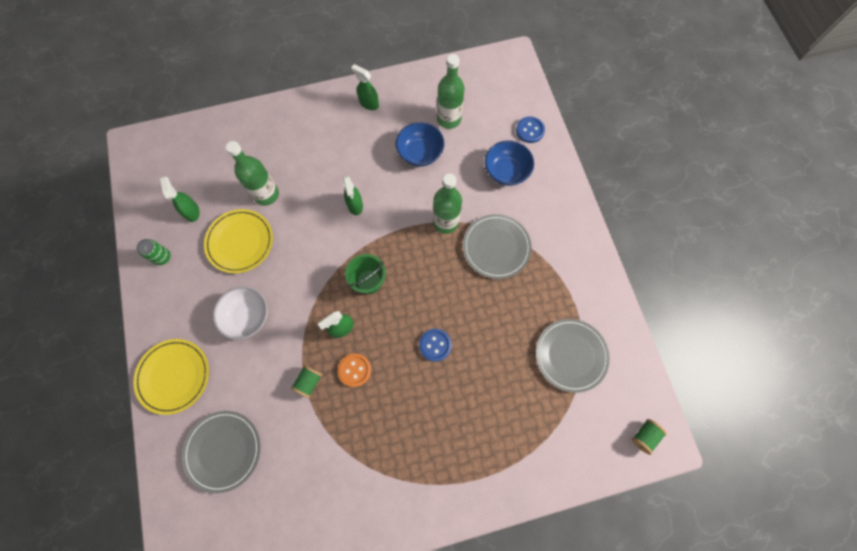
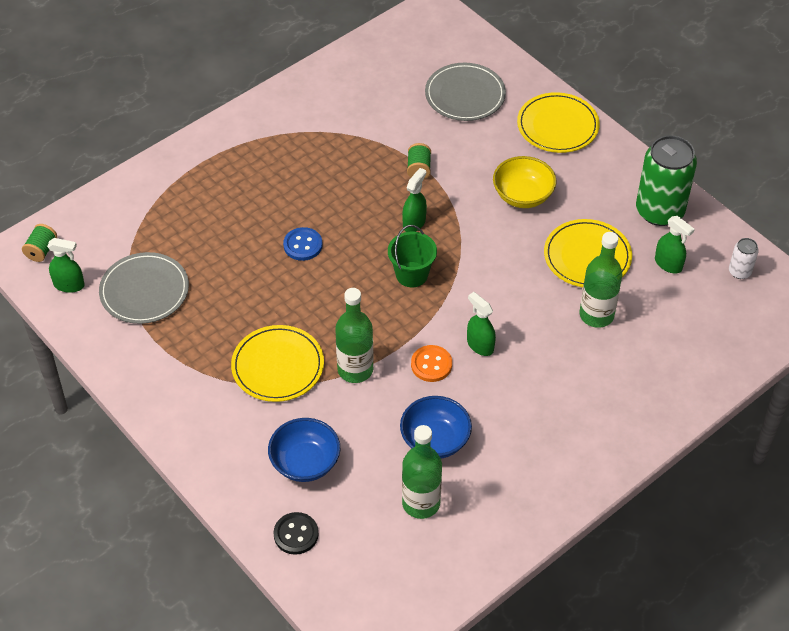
camera: 155 degrees right, 20 degrees down
(152, 185) = (739, 271): none -> white can
(163, 257) = (659, 211): green can -> green can, size x2.18
(248, 316) = (523, 196): white bowl -> yellow bowl
(354, 370) = (377, 194): orange button -> orange button (431, 364)
(369, 103) = (547, 479): green spray bottle -> green spray bottle (69, 285)
(496, 247) = (278, 366): grey plate -> yellow plate
(530, 130) = (296, 534): blue button -> black button

